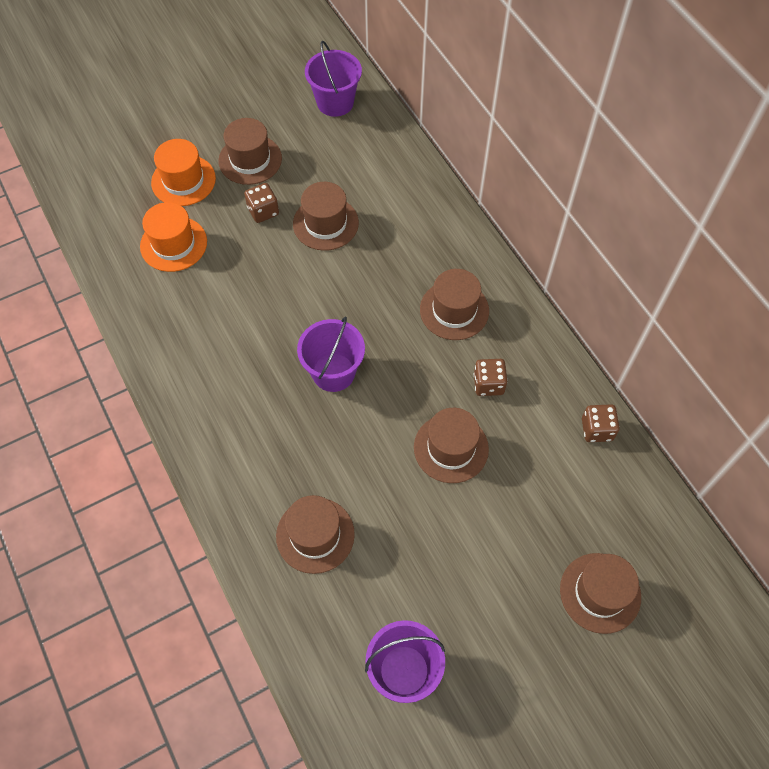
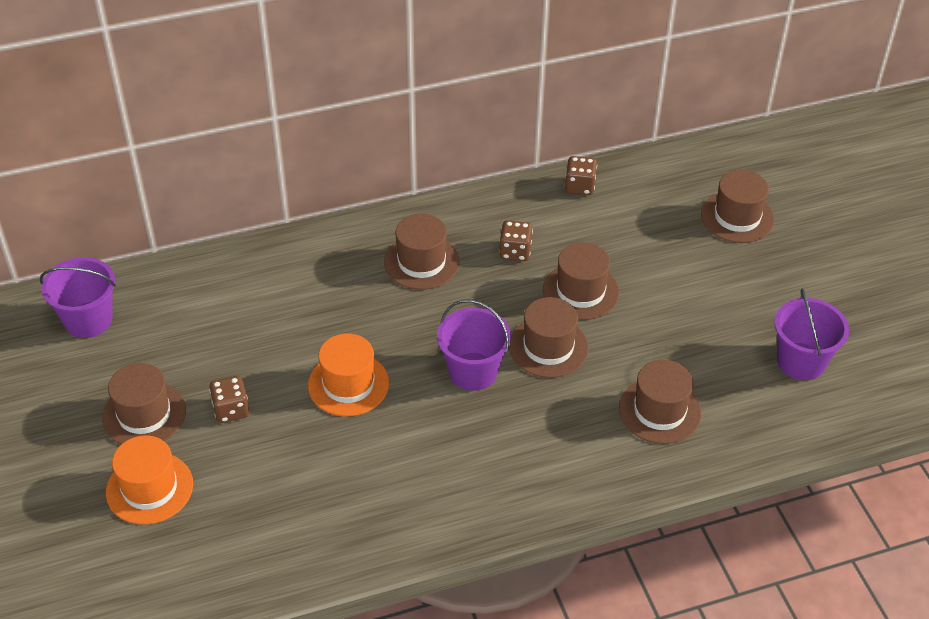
camera: 80 degrees left, 15 degrees down
(173, 244) = (249, 506): orange hat -> orange hat (348, 384)
(325, 223) = (271, 353): brown hat -> brown hat (548, 347)

